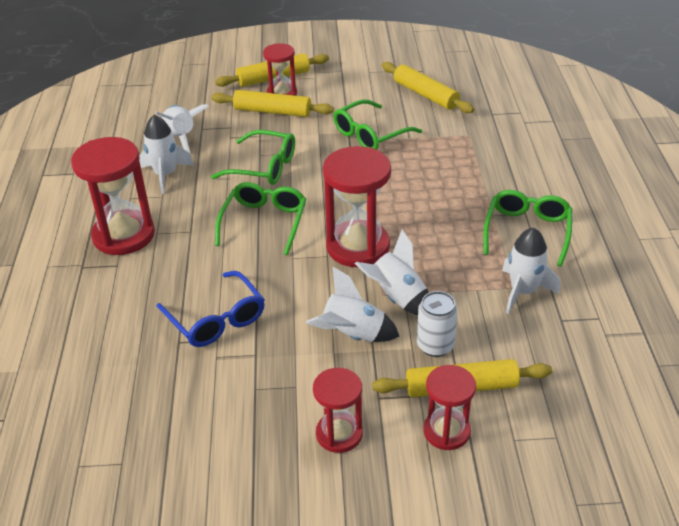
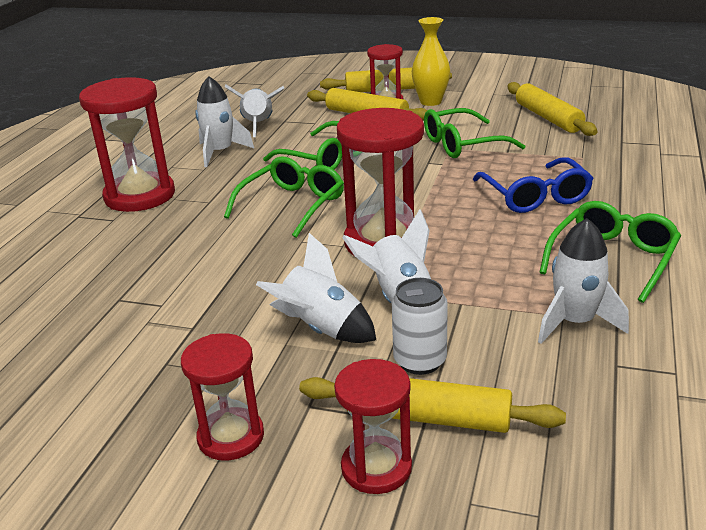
camera: 20 degrees right, 10 degrees down
(216, 319) = (175, 285): blue glasses -> blue glasses (535, 196)
(320, 88) = (430, 102): none -> yellow vase

